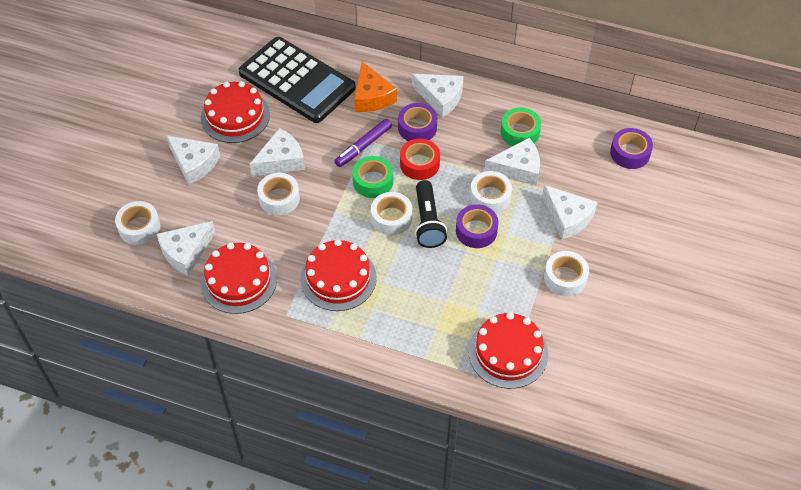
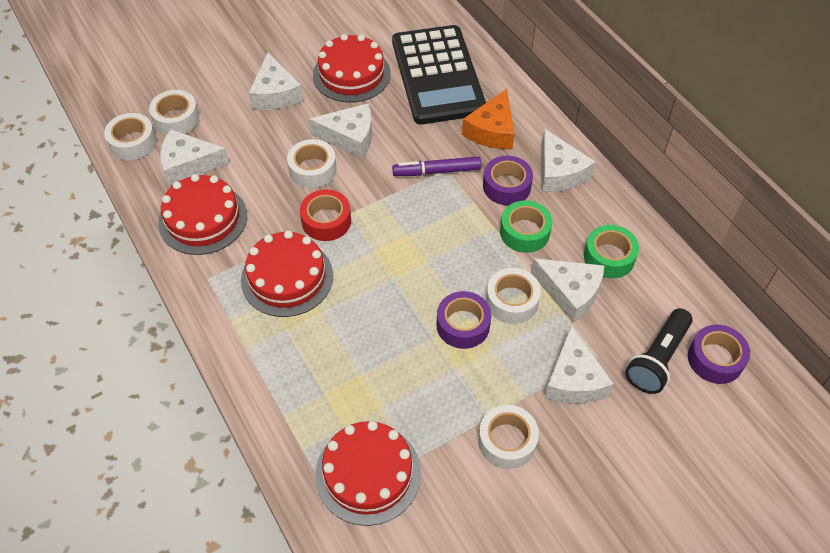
camera: 40 degrees right, 0 degrees up
(373, 181) = (411, 209): green tape -> green tape (524, 232)
(391, 218) = (393, 255): white tape -> white tape (133, 142)
(419, 164) = (473, 222): red tape -> red tape (326, 221)
(428, 222) = (424, 283): black flashlight -> black flashlight (657, 359)

